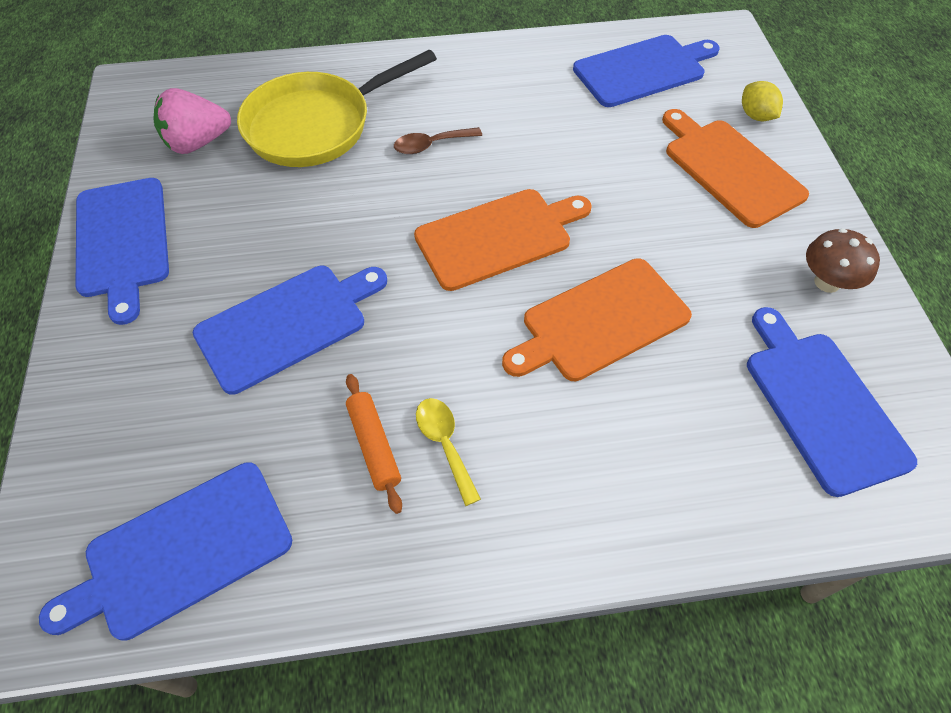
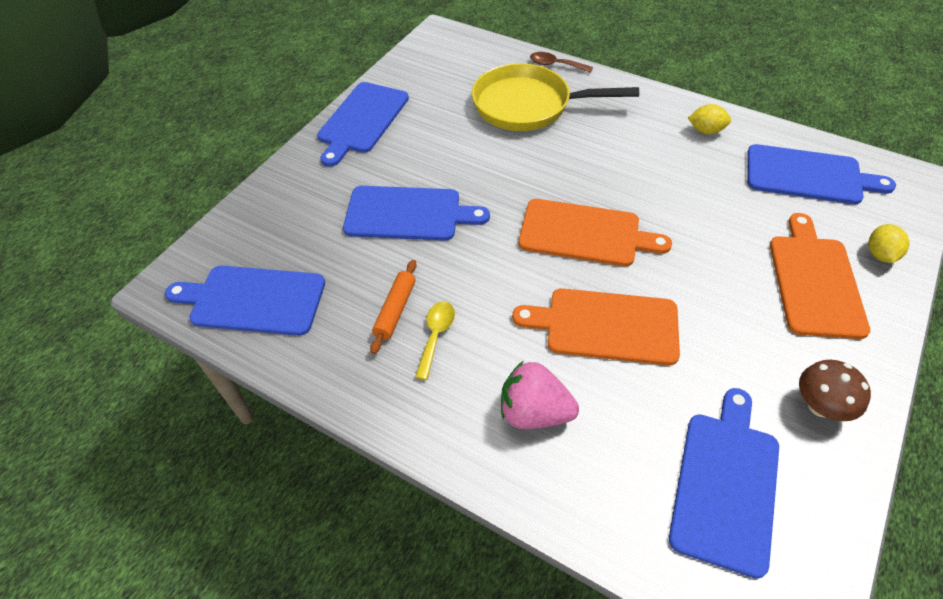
camera: 40 degrees right, 5 degrees down
(197, 143) = (448, 84): pink strawberry -> pink strawberry (534, 412)
(431, 145) = (592, 152): brown spoon -> brown spoon (555, 65)
(520, 68) = (706, 131): none -> yellow lemon

